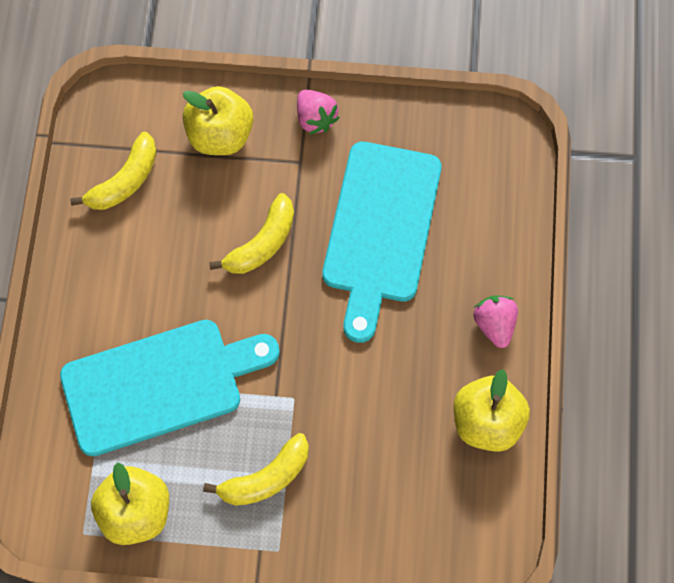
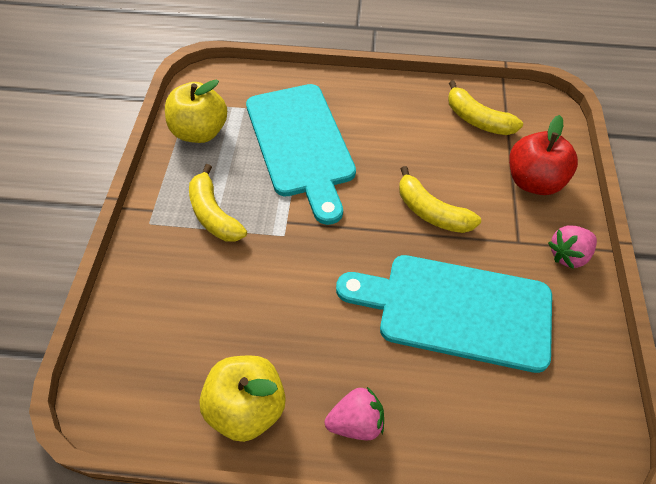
camera: 90 degrees right, 15 degrees down
(220, 135) = (533, 181): yellow apple -> red apple

